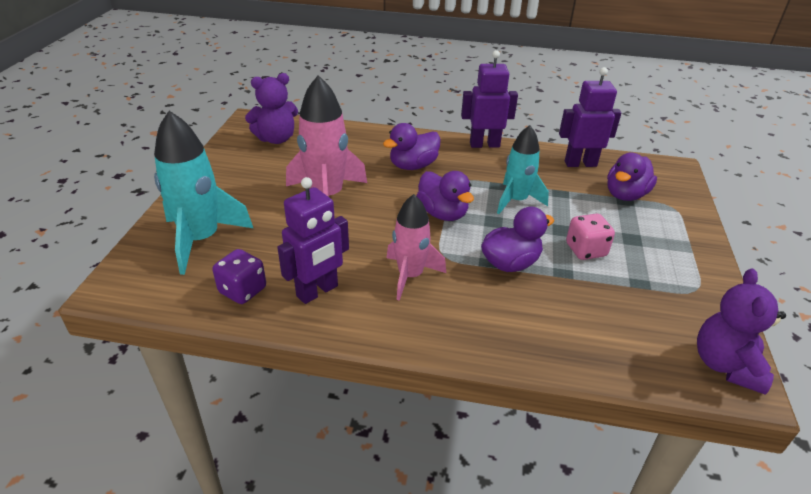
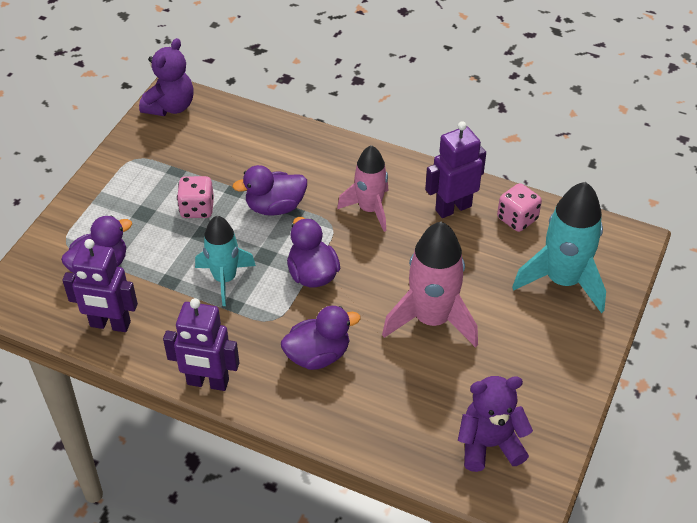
camera: 165 degrees left, 10 degrees up
(243, 290) = (517, 219): purple dice -> pink dice

